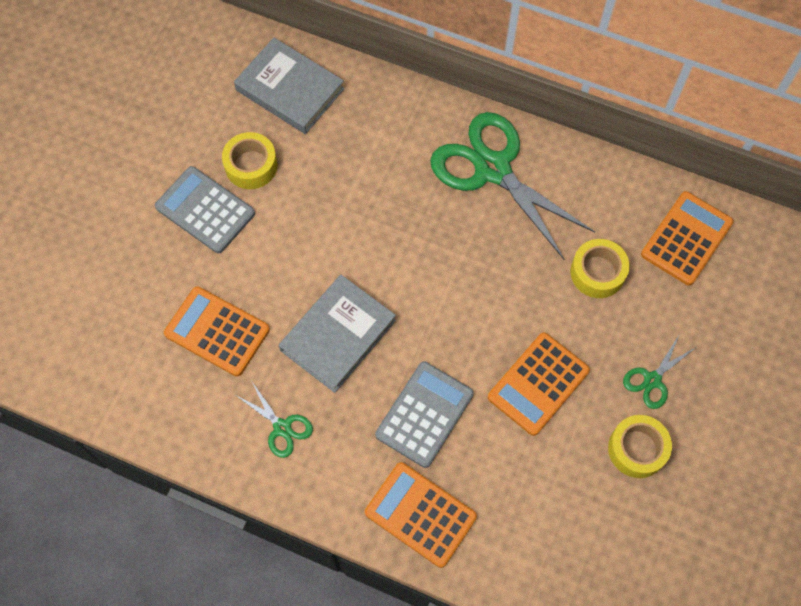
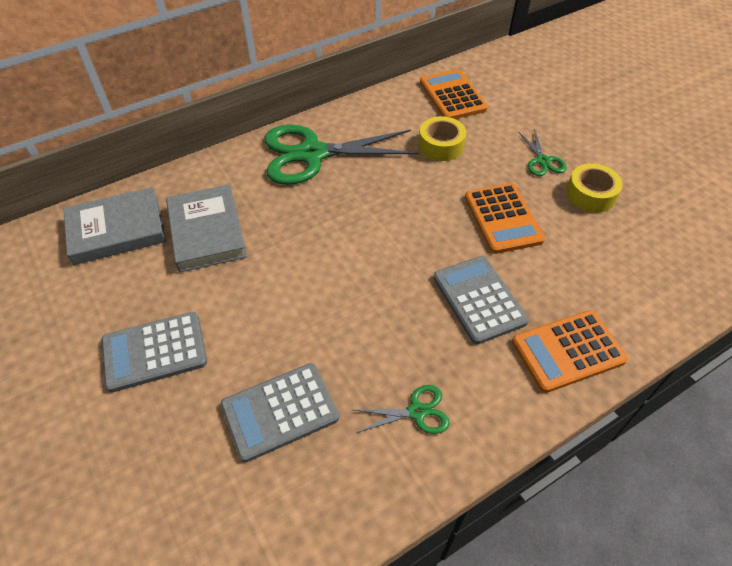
camera: 55 degrees left, 15 degrees down
(217, 332) = (280, 412): orange calculator -> grey calculator
(251, 165) = (151, 293): yellow tape -> none
(338, 335) = (362, 319): grey book -> grey book (207, 232)

